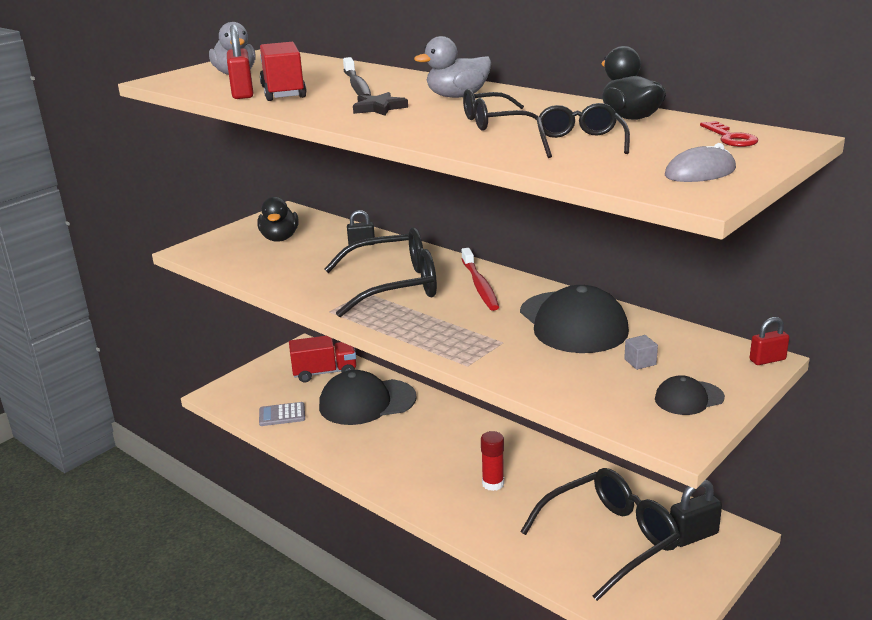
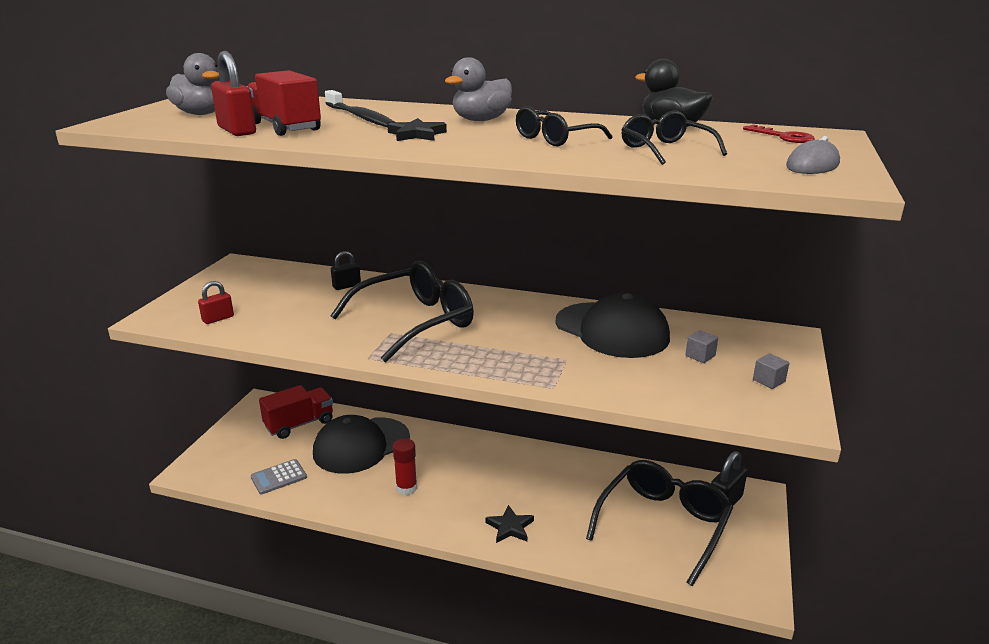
camera: 25 degrees left, 0 degrees up
(280, 238) = (252, 292): black duck -> none
(456, 504) = (510, 527): none -> black star
(480, 285) = (498, 309): red toothbrush -> none
(493, 484) = (531, 498): red glue stick -> red glue stick (406, 488)
(688, 398) = (769, 381): black cap -> grey cube
(767, 360) = (794, 335): red padlock -> red padlock (218, 319)

